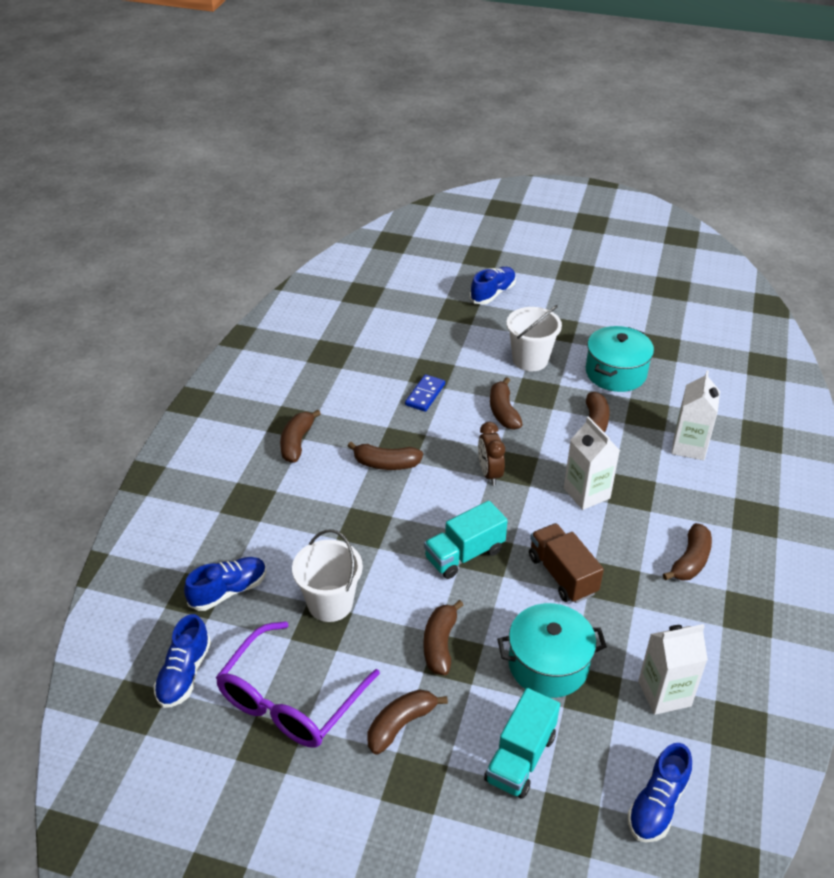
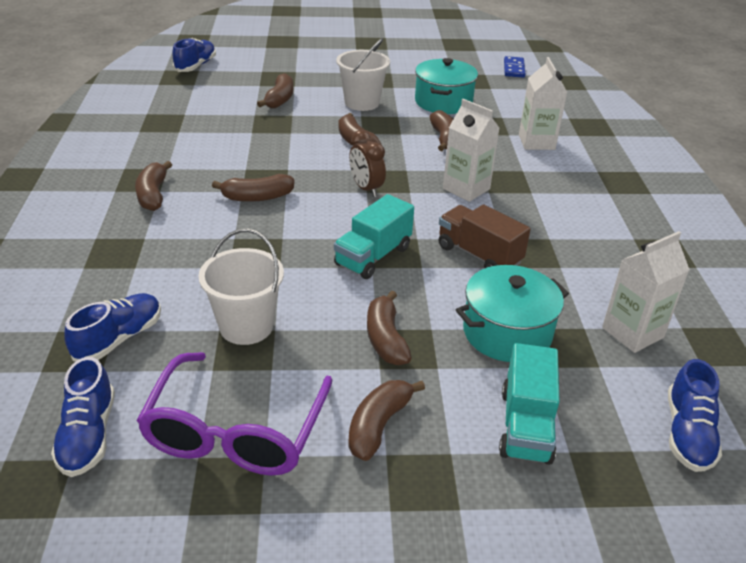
camera: 20 degrees left, 5 degrees down
(425, 395) = (273, 140): blue domino -> blue domino (514, 69)
(493, 293) = (304, 63): blue shoe -> blue shoe (196, 66)
(690, 561) = (589, 223): brown banana -> brown banana (280, 99)

